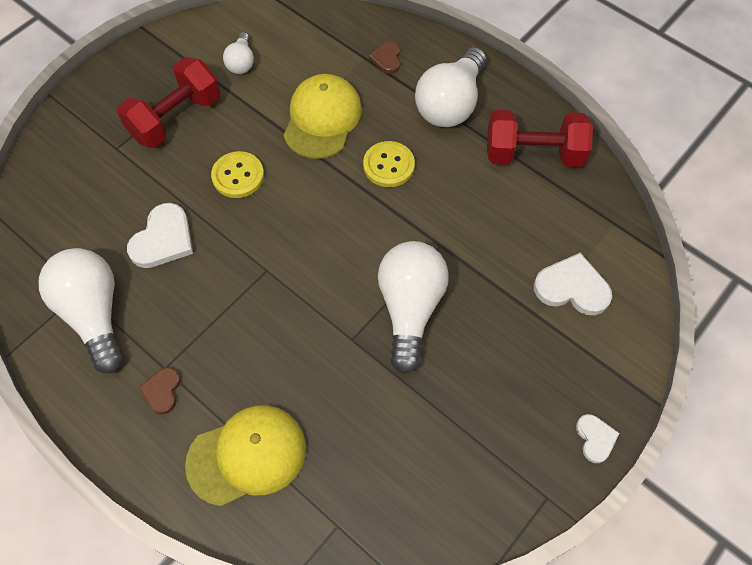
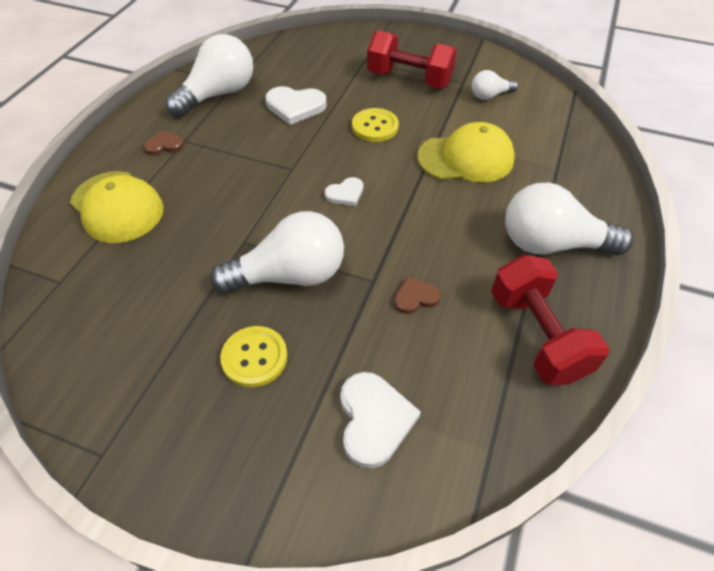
camera: 70 degrees right, 10 degrees down
(387, 59) = (568, 181): brown heart -> brown heart (415, 297)
(388, 165) = (443, 216): yellow button -> yellow button (254, 357)
(595, 438) = (180, 492): white heart -> white heart (345, 193)

